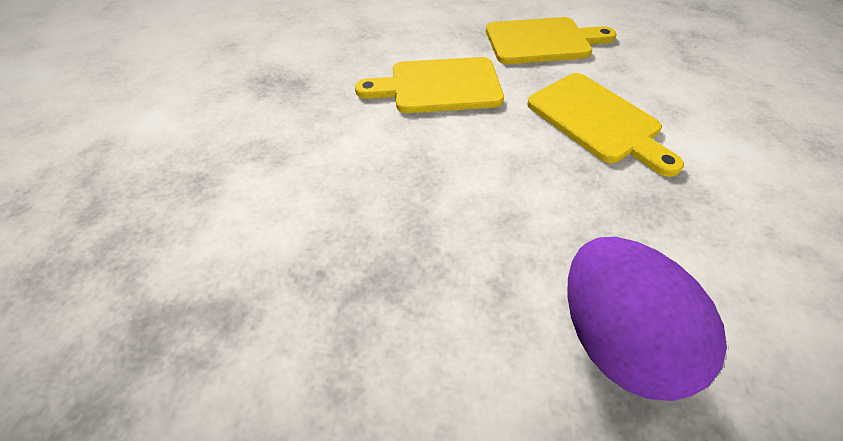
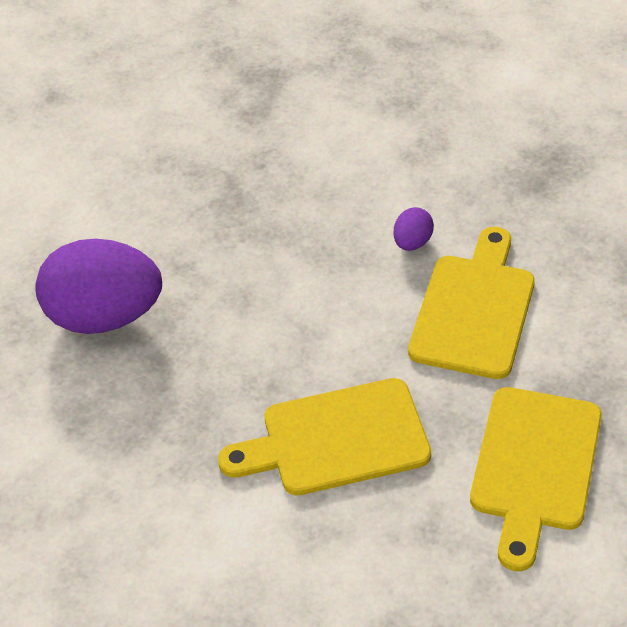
camera: 115 degrees right, 5 degrees down
(387, 131) = (412, 243): none -> purple egg

